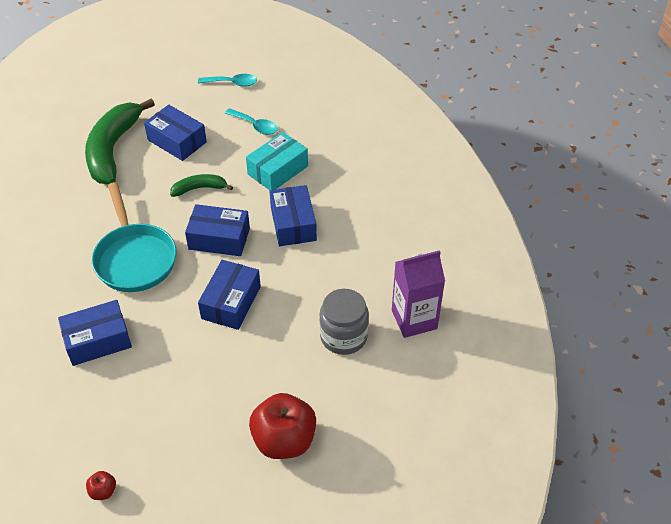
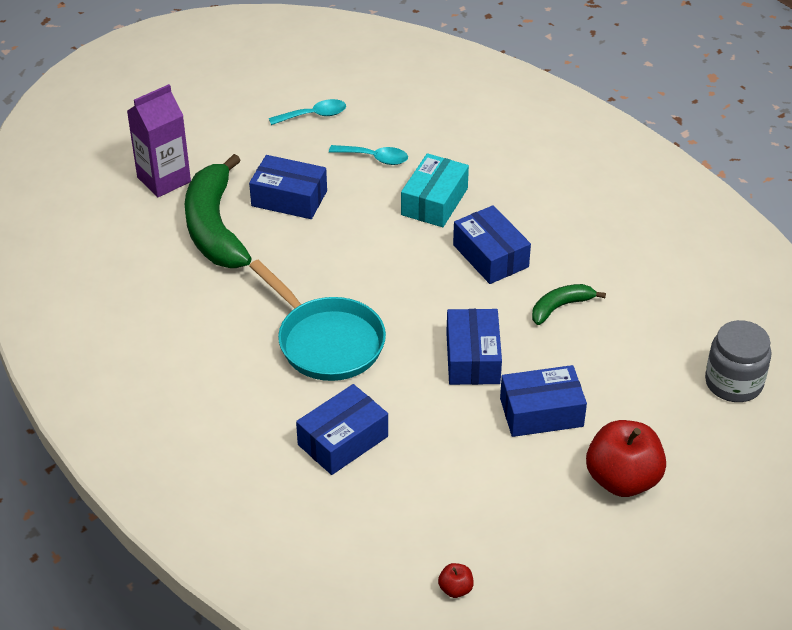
camera: 20 degrees left, 5 degrees down
(199, 188) = (353, 245): green banana -> green banana (560, 307)
(219, 238) = (414, 294): blue box -> blue box (541, 412)
(343, 336) = (622, 358): grey jar -> grey jar (733, 383)
(414, 319) = (688, 320): purple carton -> purple carton (164, 179)

